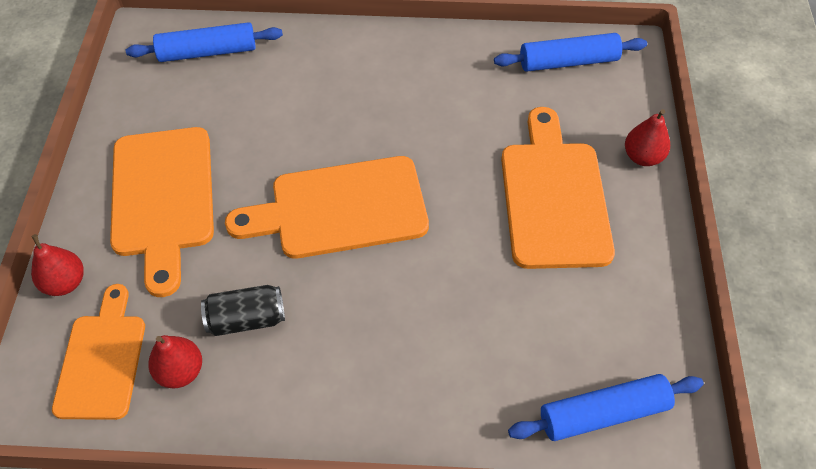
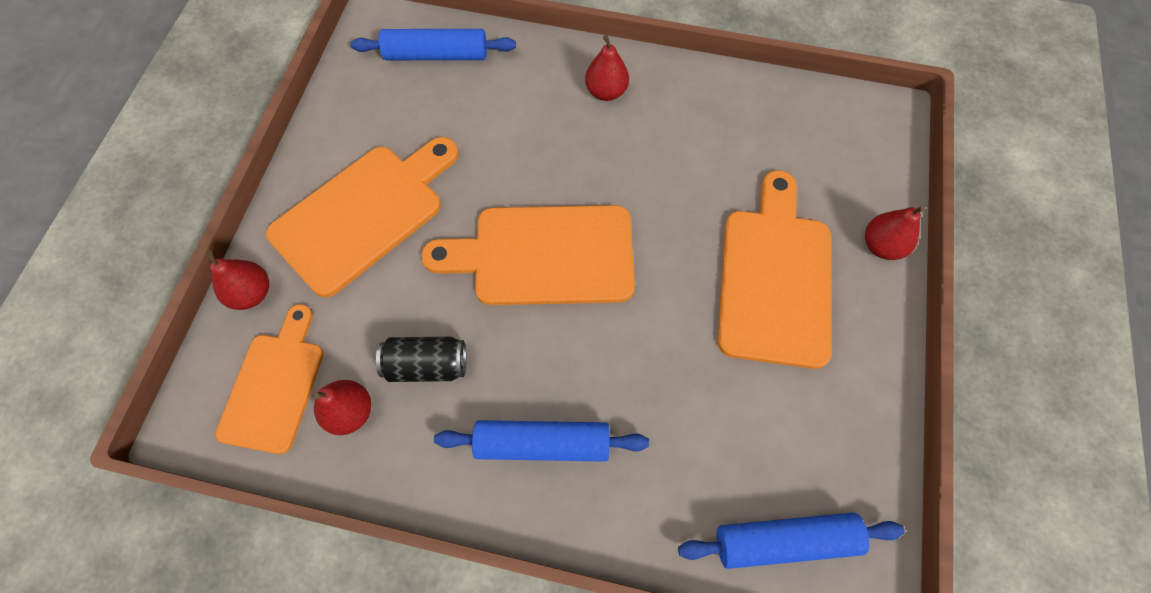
camera: 10 degrees right, 10 degrees up
(162, 198) = (364, 214): orange cutting board -> orange cutting board turned 135 degrees counterclockwise
(372, 63) = (606, 92): none -> red pear
(568, 62) = (818, 120): blue rolling pin -> blue rolling pin (542, 444)

